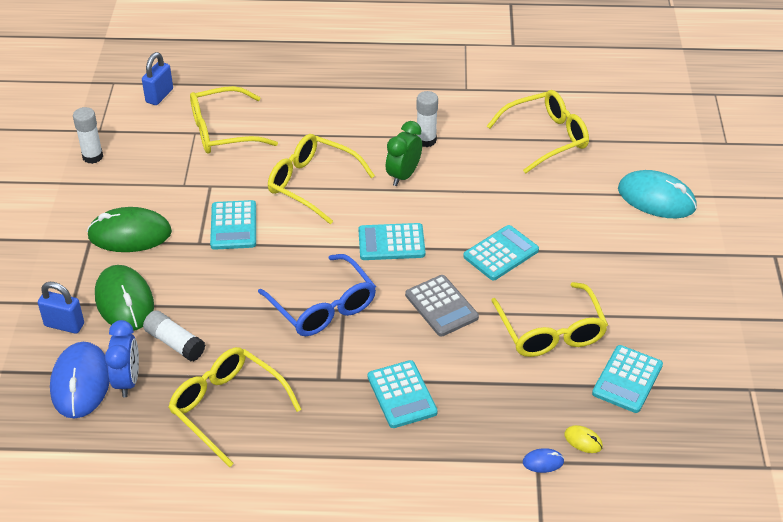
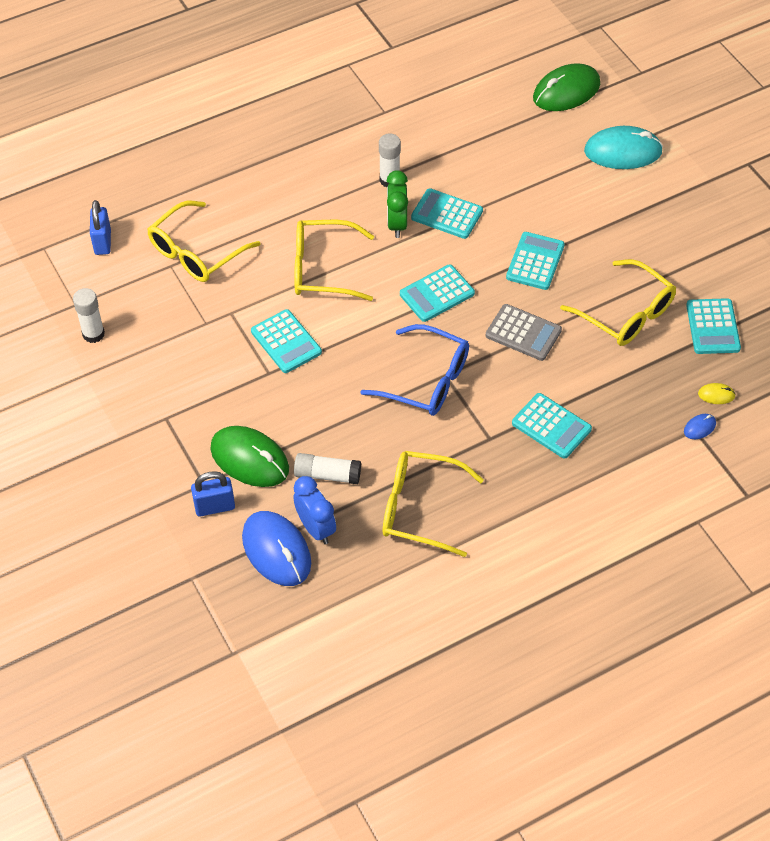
camera: 30 degrees left, 10 degrees up
(130, 234) = (198, 394): green mouse -> green mouse (566, 91)
(453, 185) = (447, 214): none -> turquoise calculator
(546, 138) = (491, 132): yellow glasses -> none

